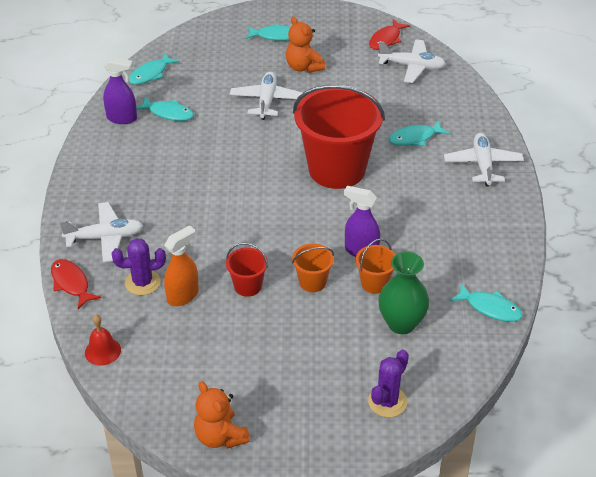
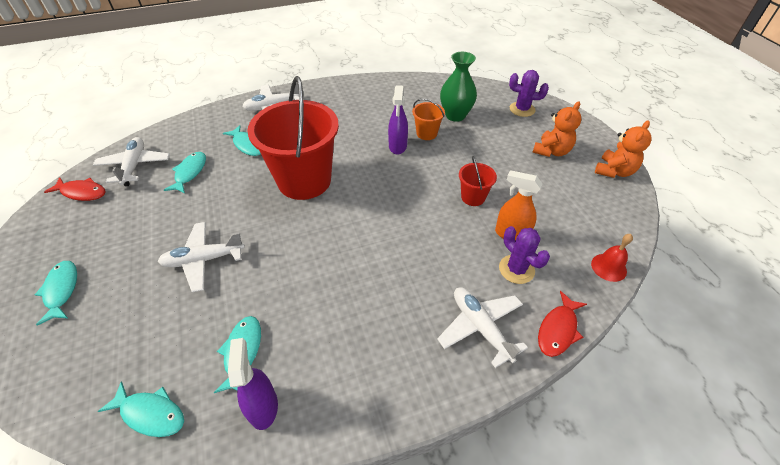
camera: 110 degrees left, 5 degrees up
(303, 67) = (134, 245): orange teddy bear -> orange teddy bear (551, 151)
(312, 282) = (445, 163): orange bucket -> none
(490, 308) = (418, 85): turquoise fish -> turquoise fish (190, 172)

